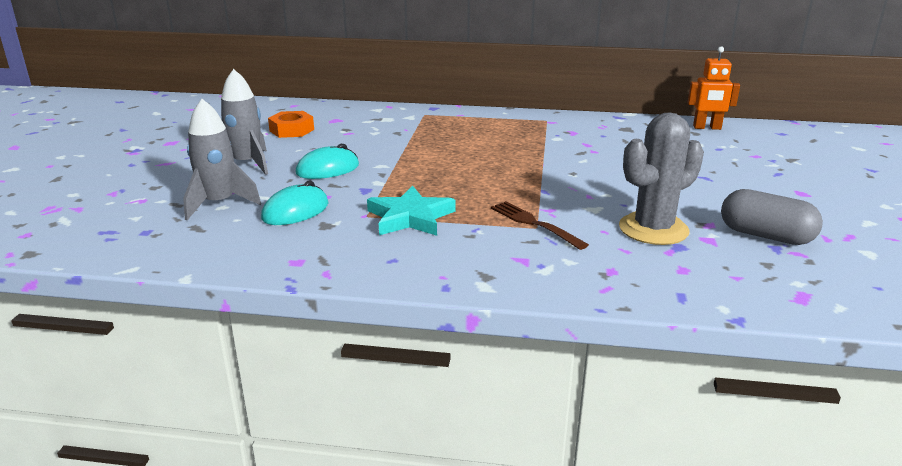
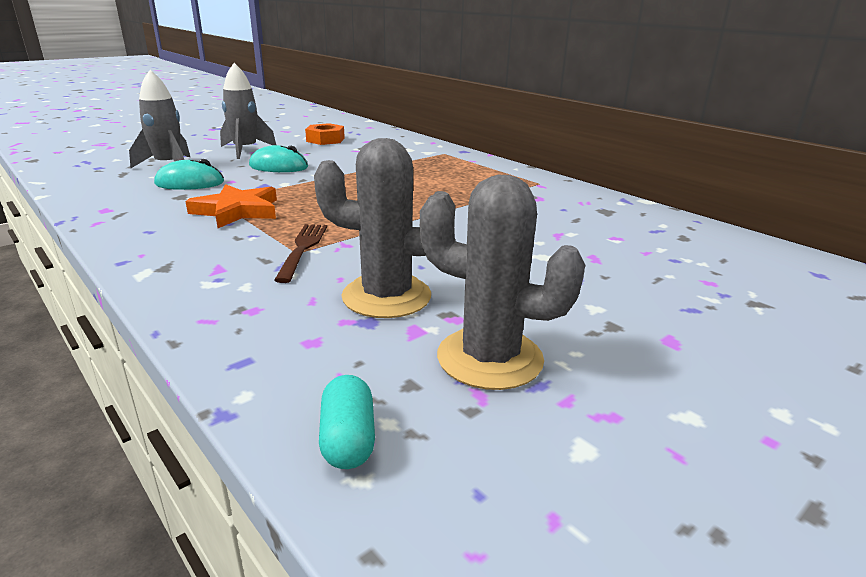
camera: 40 degrees right, 0 degrees up
(410, 217) = (237, 211): turquoise star -> orange star
(707, 128) = (713, 237): orange robot -> none
(765, 236) = (489, 358): grey capsule -> grey cactus
(802, 297) = (348, 439): none -> turquoise capsule

